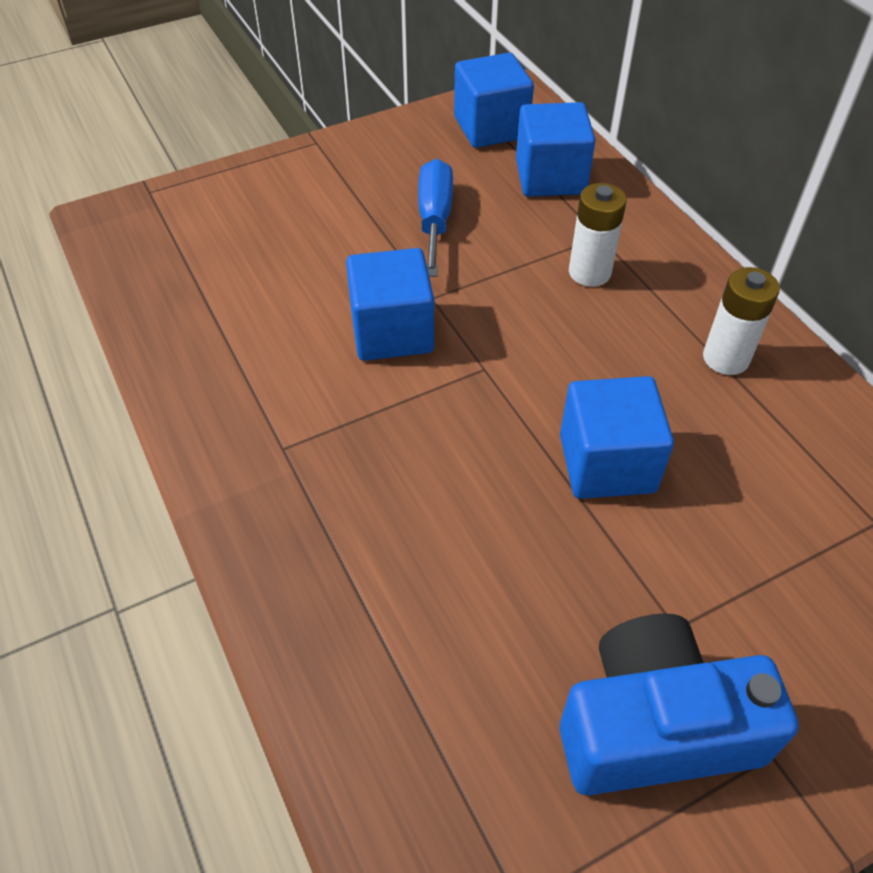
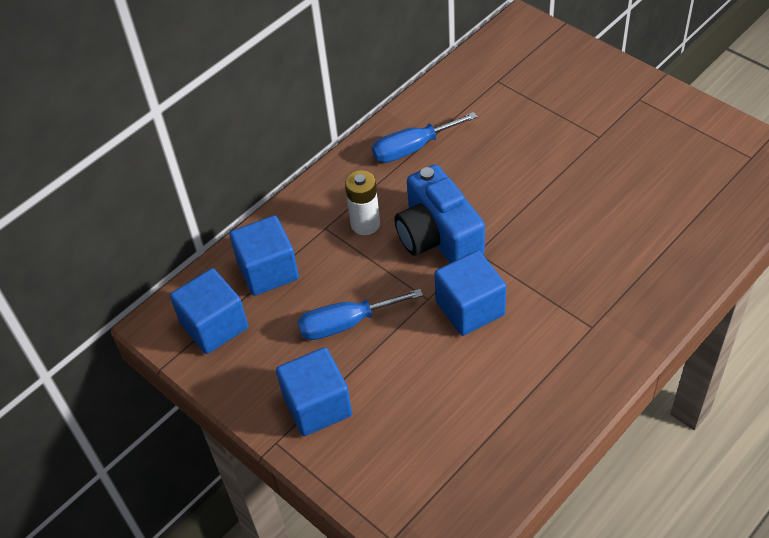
camera: 105 degrees left, 0 degrees up
(607, 463) = (518, 181): blue cube -> blue cube (317, 406)
(655, 727) = (652, 134): blue camera -> blue camera (438, 236)
(726, 358) = (412, 148): white battery -> blue screwdriver

